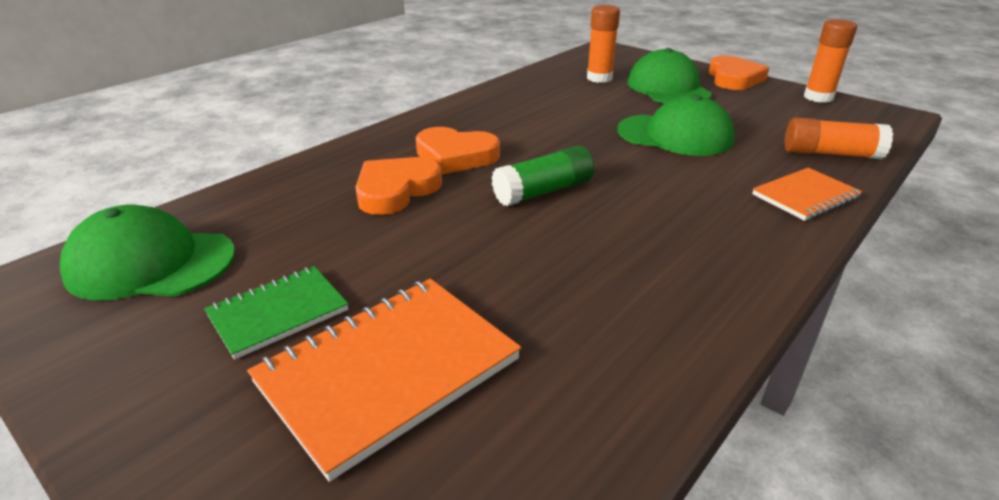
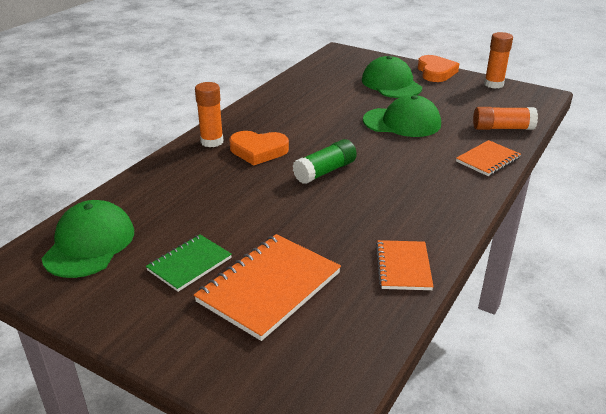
camera: 10 degrees left, 0 degrees up
(150, 263) = (89, 244): green cap -> green cap turned 105 degrees clockwise
(396, 190) = (227, 179): orange heart -> none
(599, 78) = (341, 79): orange glue stick -> orange glue stick (212, 141)
(636, 362) = (403, 267): none -> orange notebook

